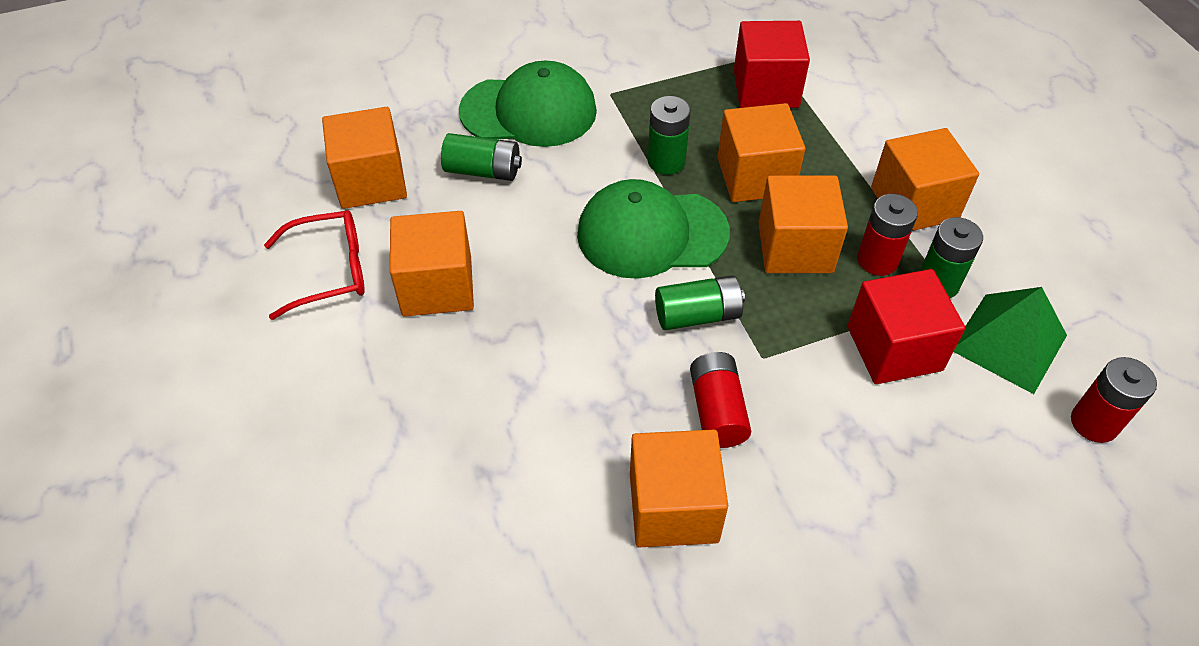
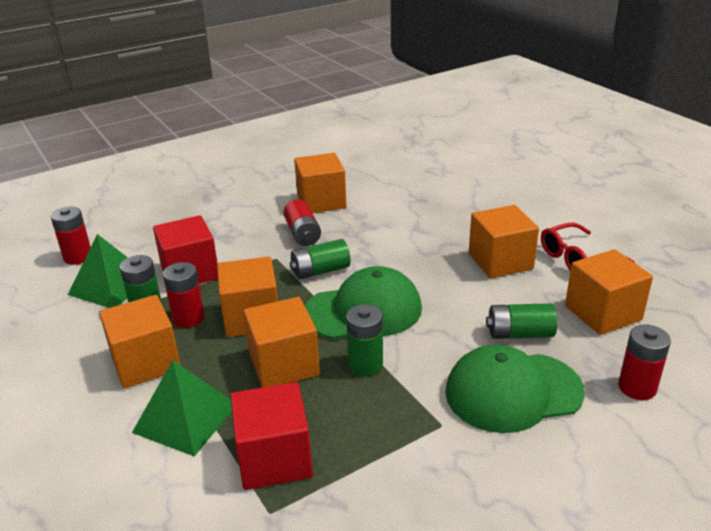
camera: 170 degrees right, 20 degrees down
(410, 97) = (637, 387): none -> red battery
(854, 135) = (185, 418): none -> green pyramid

